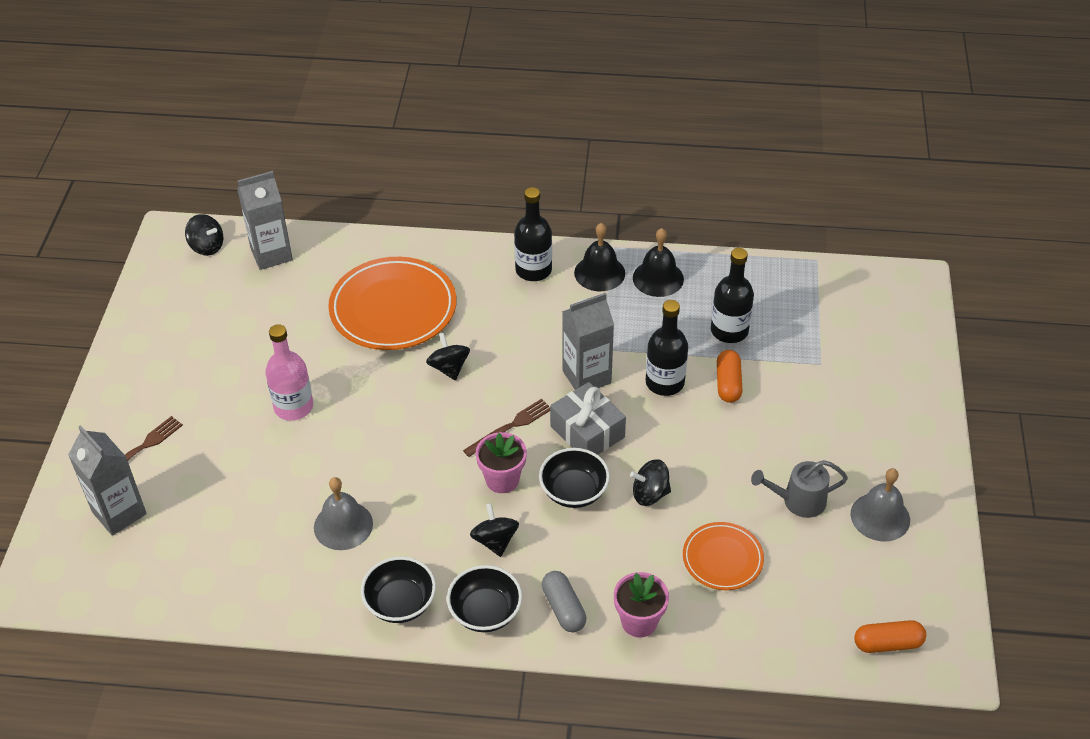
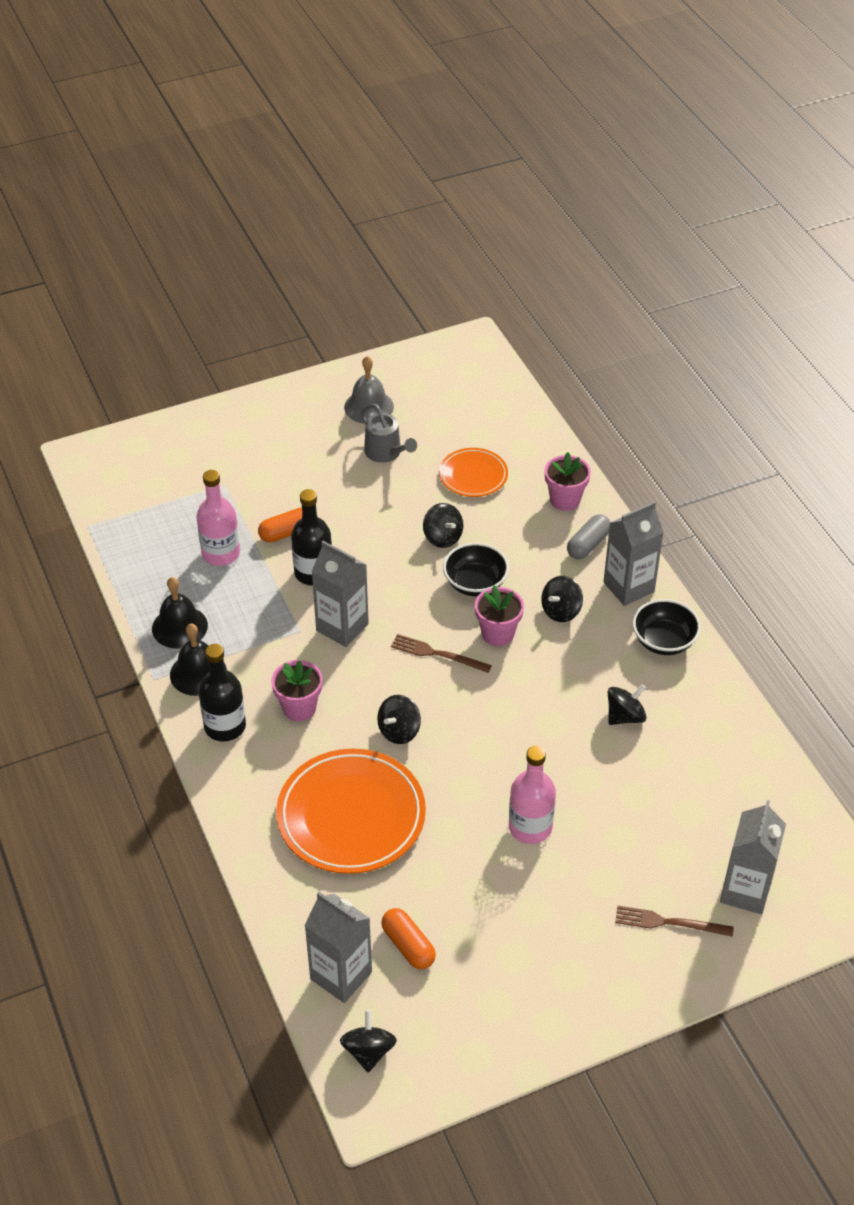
camera: 120 degrees left, 0 degrees up
(343, 525) = (625, 716): grey bell -> black spinning top
(485, 612) = (628, 587): black bowl -> grey carton
(519, 318) = (299, 708): none -> pink flower pot
(587, 431) = (405, 601): grey gift -> none
(729, 331) = (221, 553): black bottle -> pink bottle
(888, 644) = (480, 374): orange capsule -> orange capsule (408, 945)

